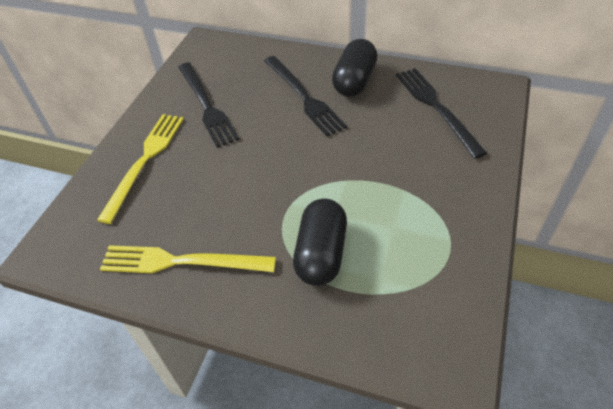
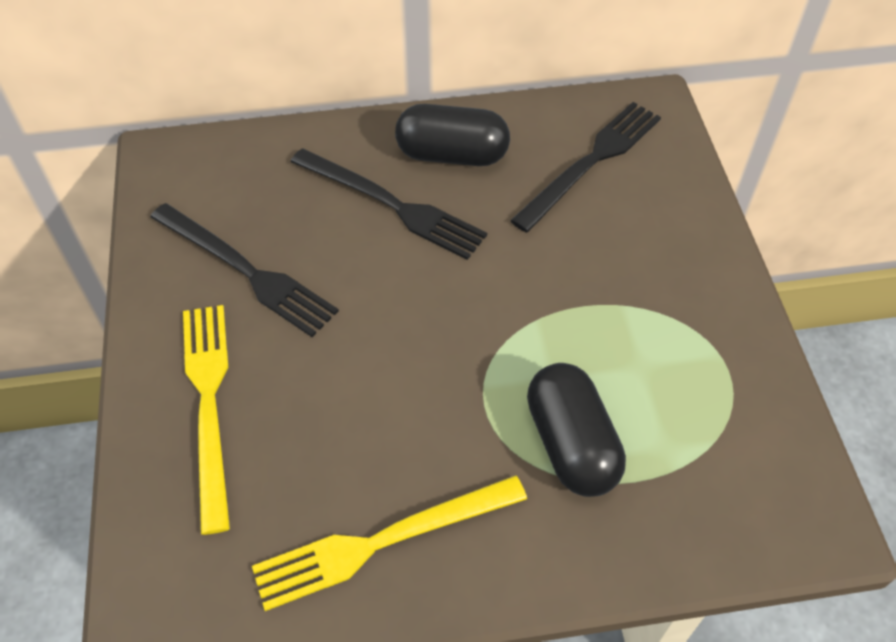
camera: 30 degrees left, 5 degrees up
(354, 81) = (452, 155): black capsule -> black capsule turned 75 degrees counterclockwise
(436, 108) = (591, 162): black fork -> black fork turned 90 degrees clockwise

